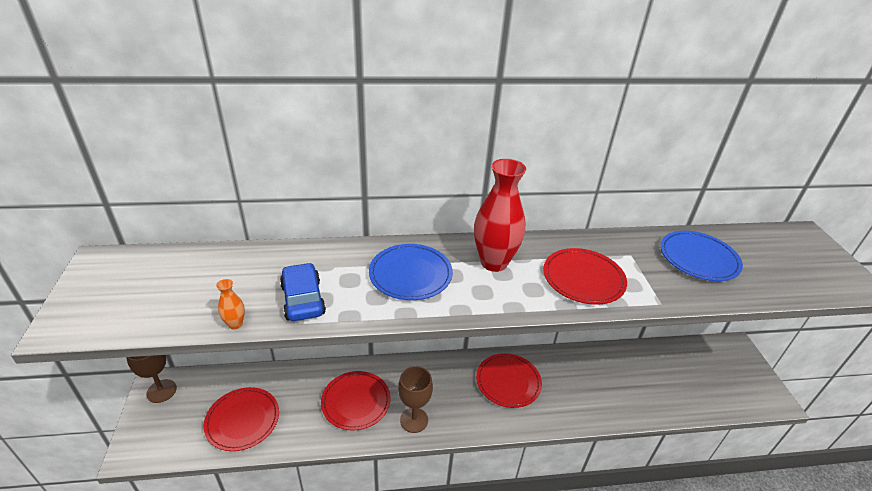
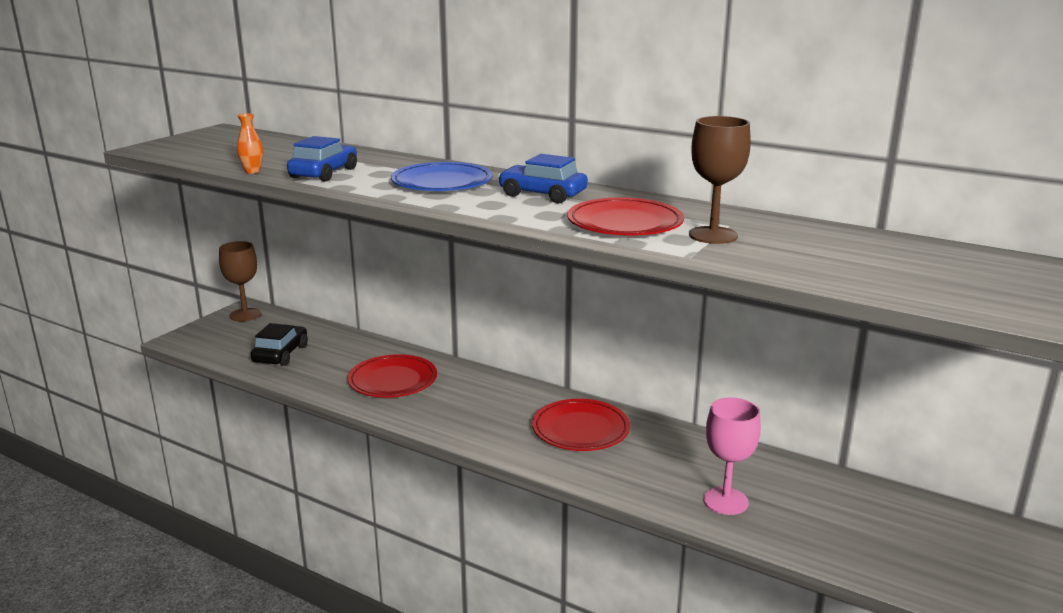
camera: 40 degrees right, 15 degrees down
(242, 420) = (280, 354): red plate -> black car
(414, 420) = (431, 414): brown goblet -> brown goblet (713, 235)
(494, 262) = (542, 194): red vase -> blue car
(623, 397) = (725, 501): none -> pink goblet
(698, 258) = (828, 247): blue plate -> none

